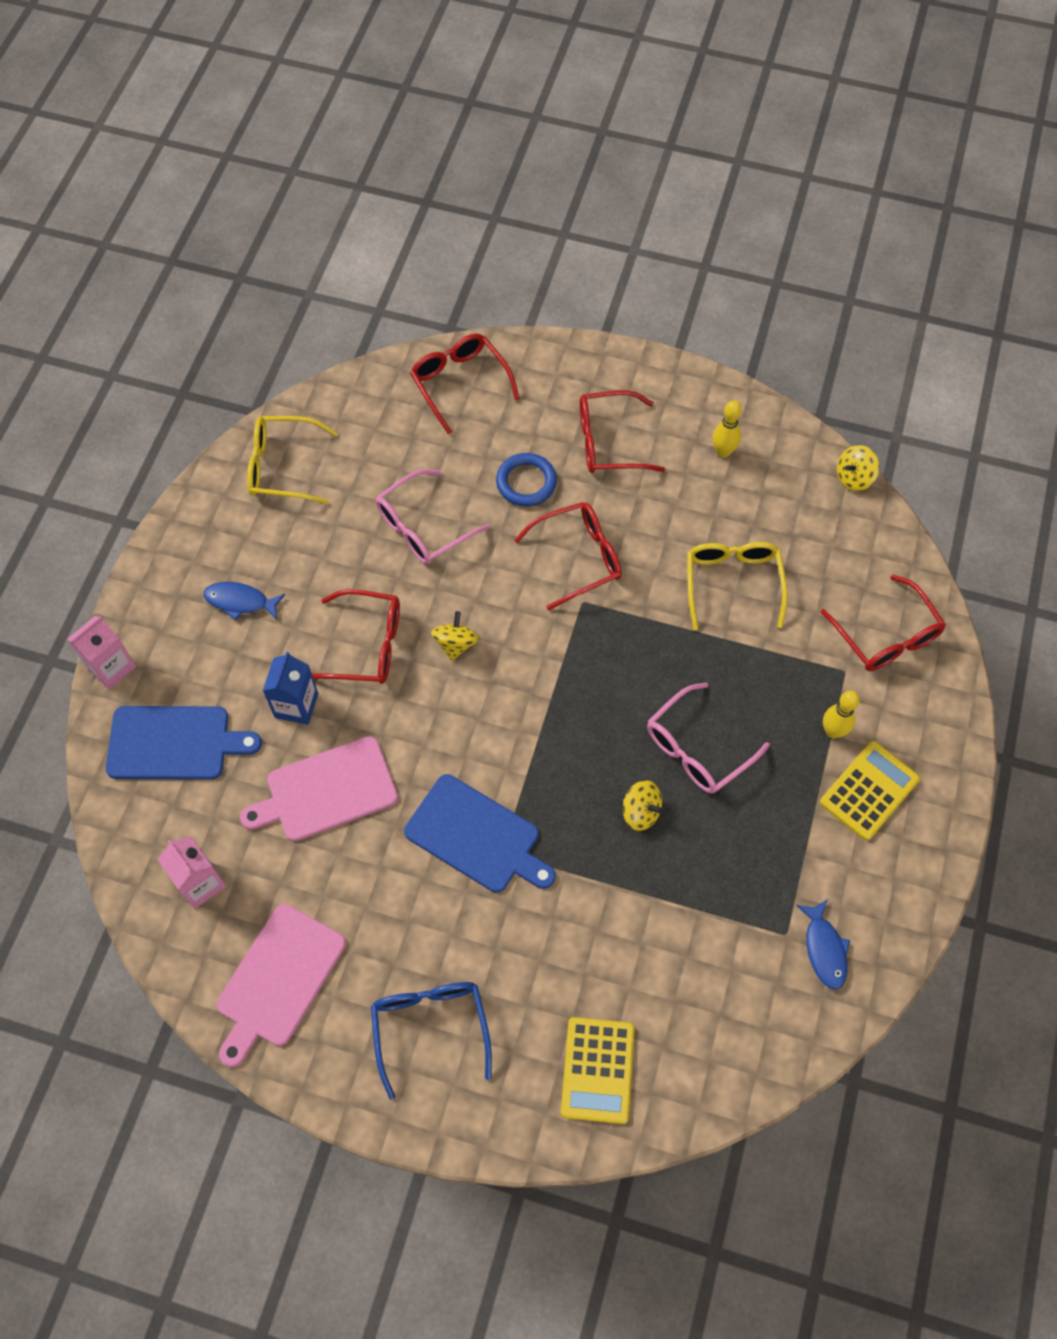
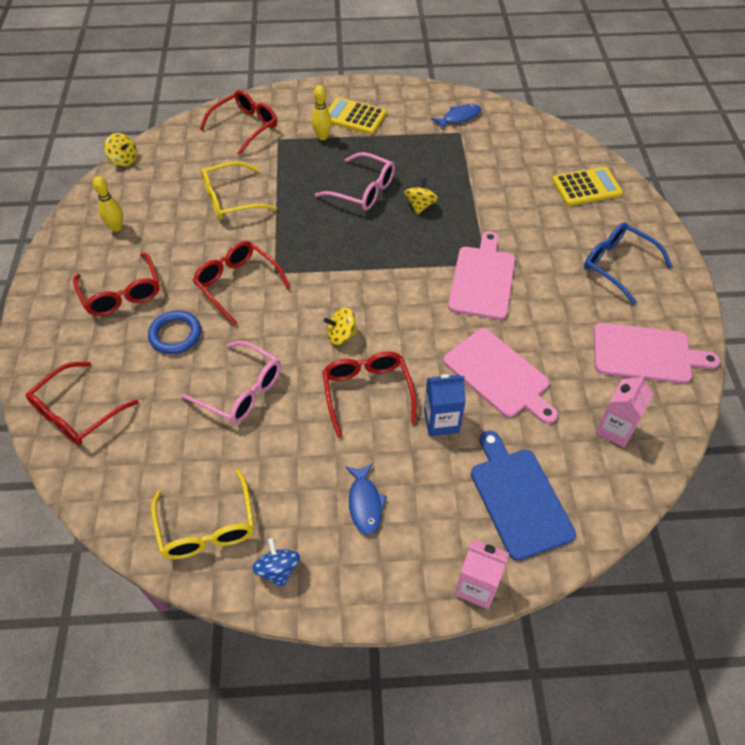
camera: 110 degrees left, 10 degrees down
(213, 512) = (278, 569): none -> blue spinning top
(430, 1028) = (617, 265): blue glasses -> blue glasses turned 75 degrees clockwise
(476, 836) = (482, 279): blue cutting board -> pink cutting board

